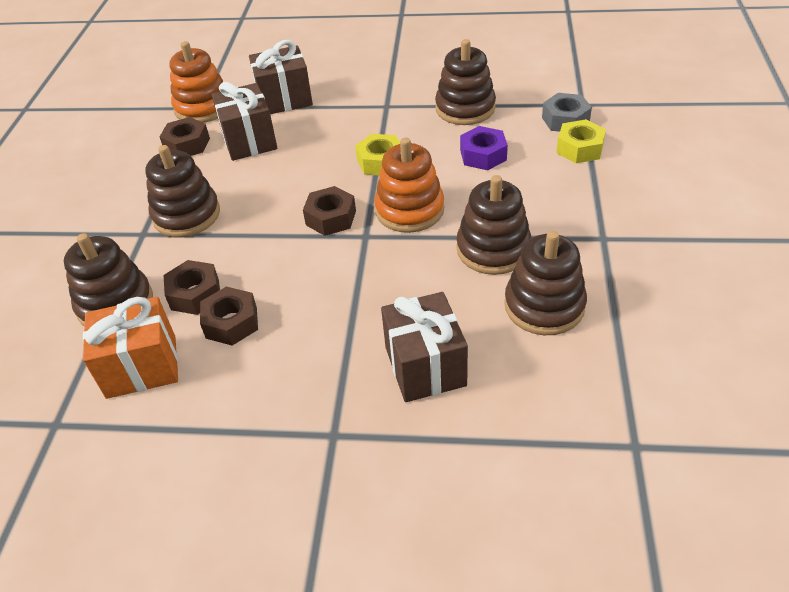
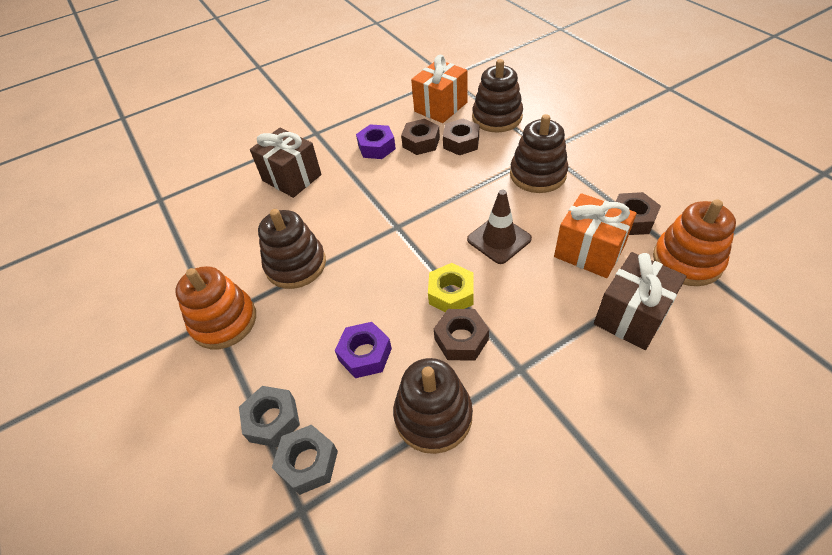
camera: 145 degrees right, 5 degrees up
(249, 141) = (589, 251): brown gift -> orange gift
(285, 349) = (376, 147): none -> purple nut
(296, 180) = (499, 239): none -> brown traffic cone
(331, 218) = (436, 225): brown nut -> brown nut (461, 339)
(409, 210) = (383, 262): orange stacking toy -> orange stacking toy (224, 321)
(544, 306) = (238, 244): brown stacking toy -> none
(579, 148) = (272, 420): yellow nut -> grey nut

